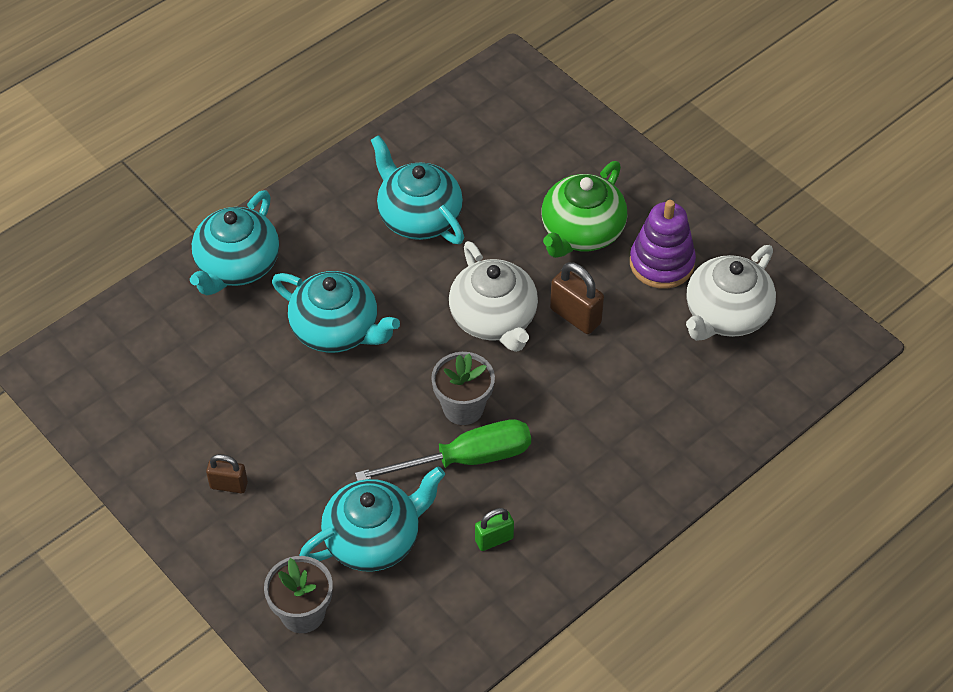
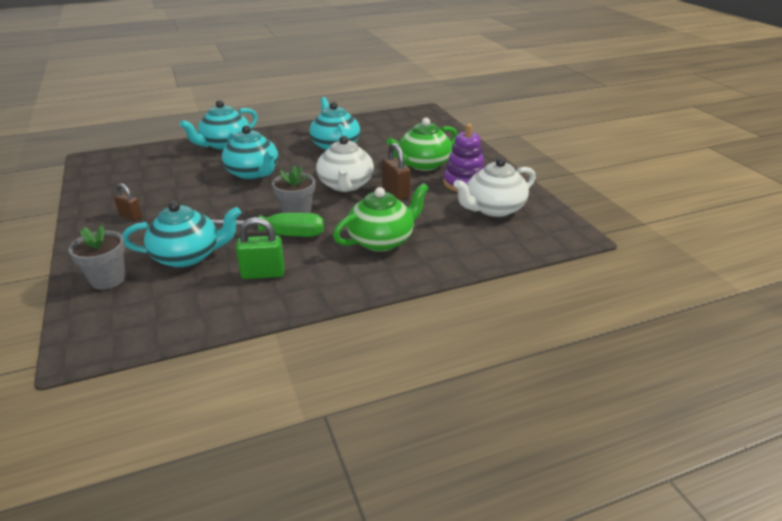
camera: 20 degrees right, 20 degrees down
(494, 539) = (263, 274): green padlock -> green padlock, size x1.53
(609, 428) = (382, 240): none -> green teapot

